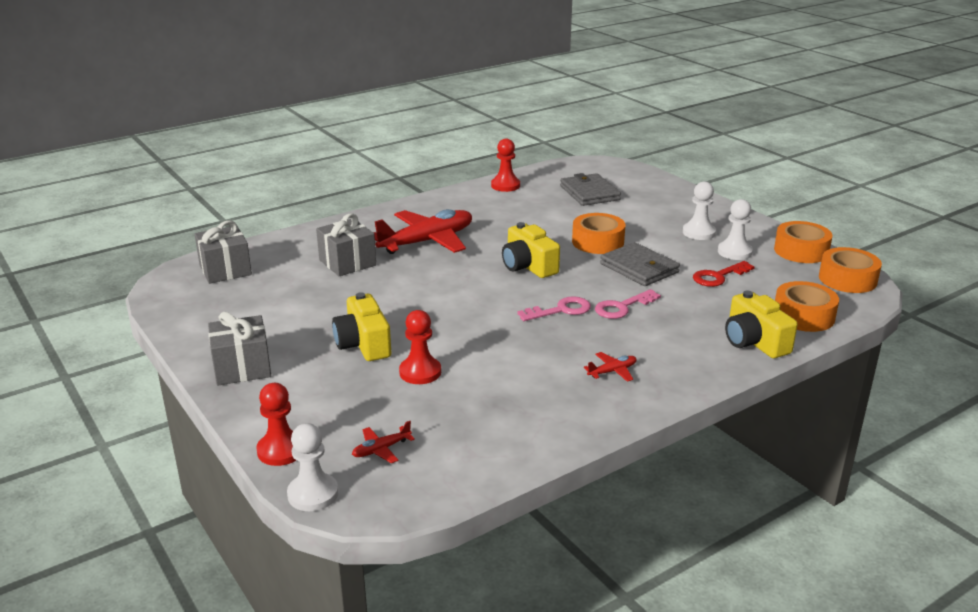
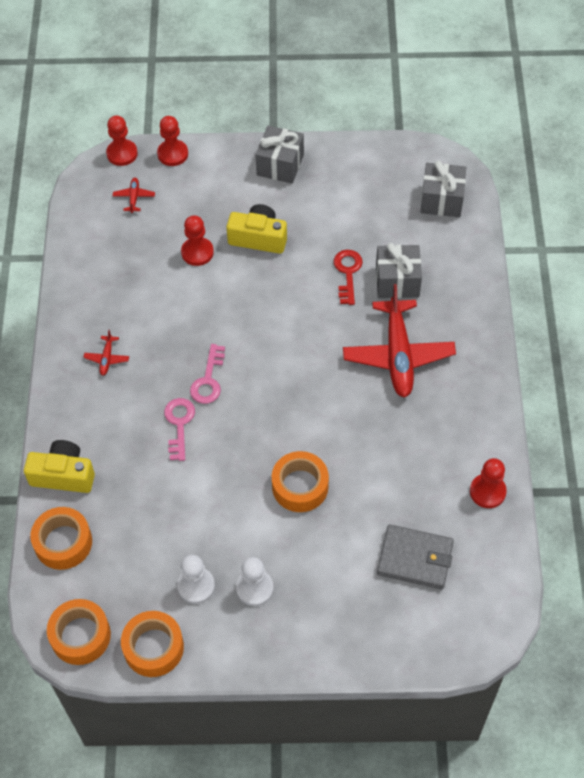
camera: 125 degrees right, 30 degrees up
(313, 494) = (122, 153): white pawn -> red pawn
(528, 266) = (295, 402): yellow camera -> none
(639, 268) = (228, 483): grey wallet -> none
(718, 276) = (167, 533): red key -> red key (347, 273)

